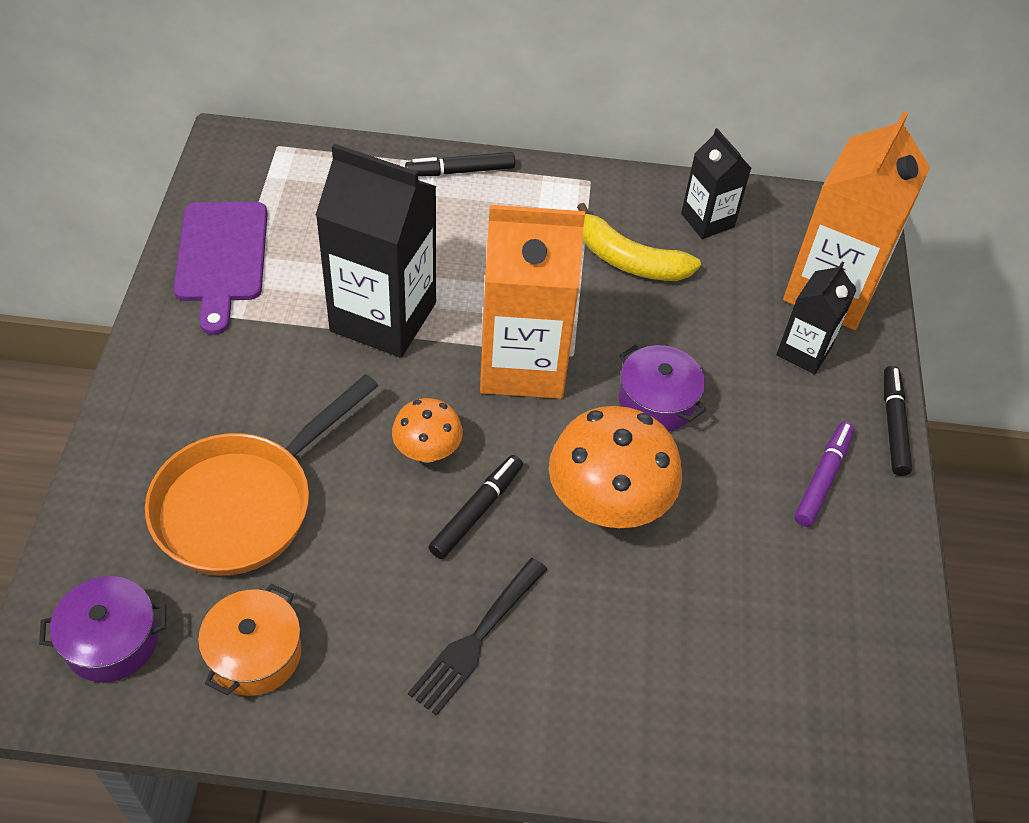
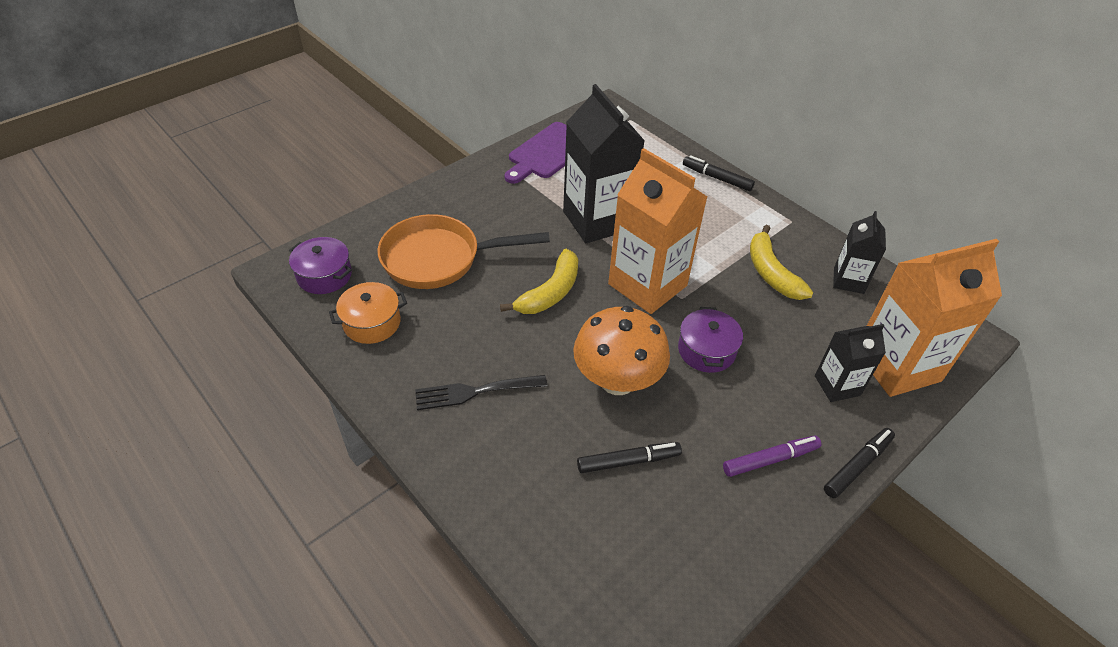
camera: 45 degrees right, 5 degrees down
(427, 451) = (550, 292): orange mushroom -> yellow banana
(476, 511) = (543, 335): black marker -> black marker (628, 461)

